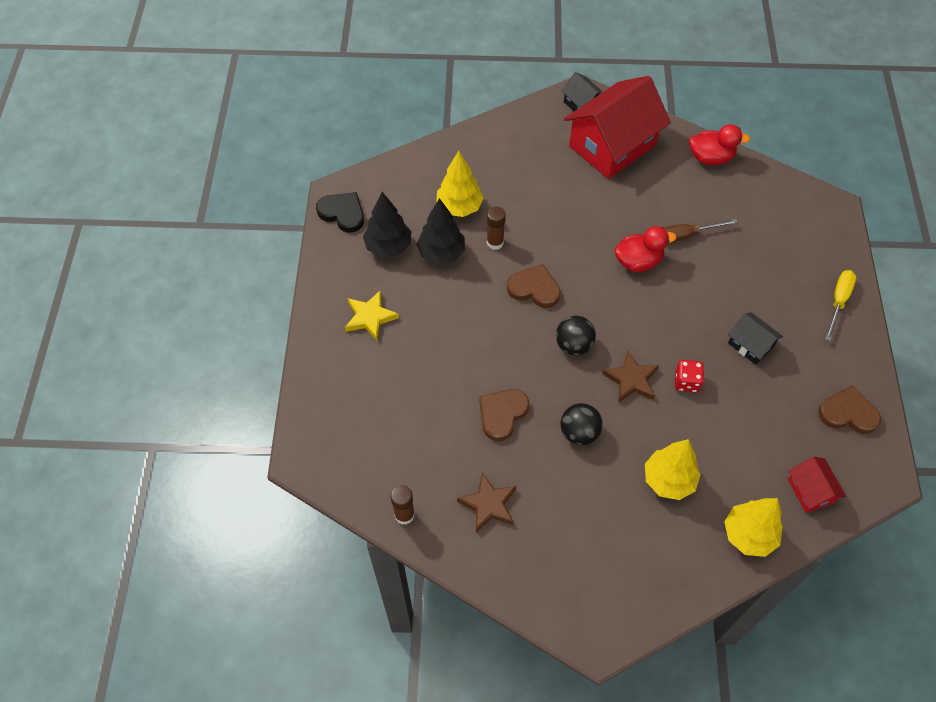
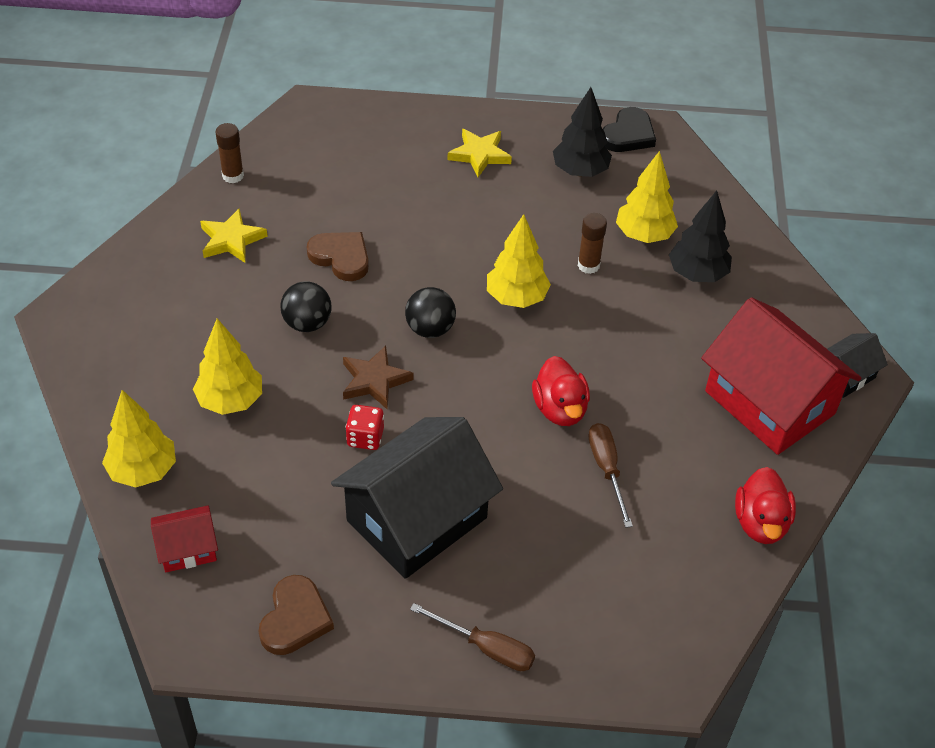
camera: 90 degrees right, 10 degrees down
(441, 253) = (571, 216): black tree -> black tree (697, 274)
(488, 504) = (231, 240): brown star -> yellow star
(534, 289) = (516, 298): brown heart -> yellow tree
(750, 345) = (416, 519): black house -> black house, size x2.16
(838, 301) = (486, 648): yellow screwdriver -> brown screwdriver

